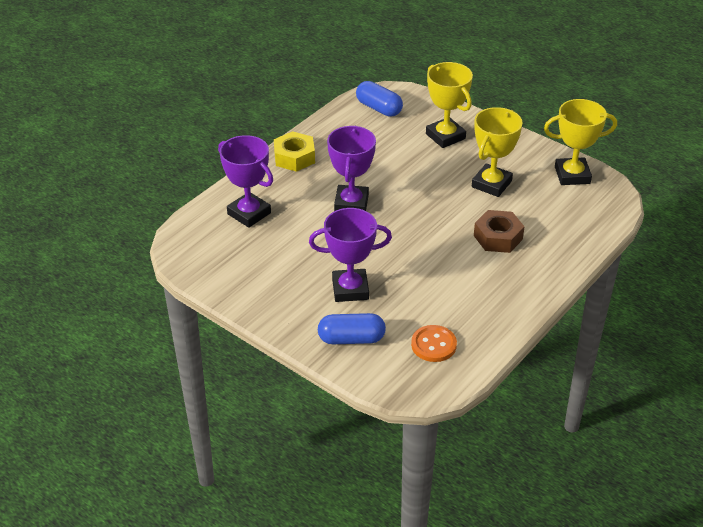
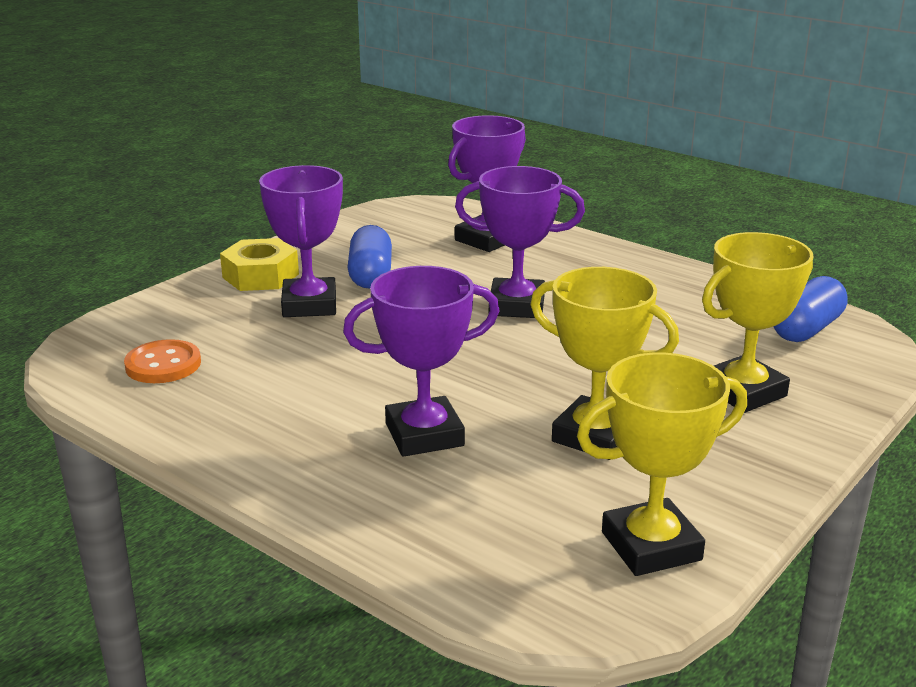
camera: 90 degrees right, 15 degrees down
(294, 157) = (630, 265): yellow nut -> yellow nut (260, 276)
(351, 339) = (203, 306): blue capsule -> blue capsule (370, 275)
(498, 237) = (424, 435): brown nut -> purple trophy
(572, 175) = (651, 546): yellow trophy -> yellow trophy turned 75 degrees clockwise

